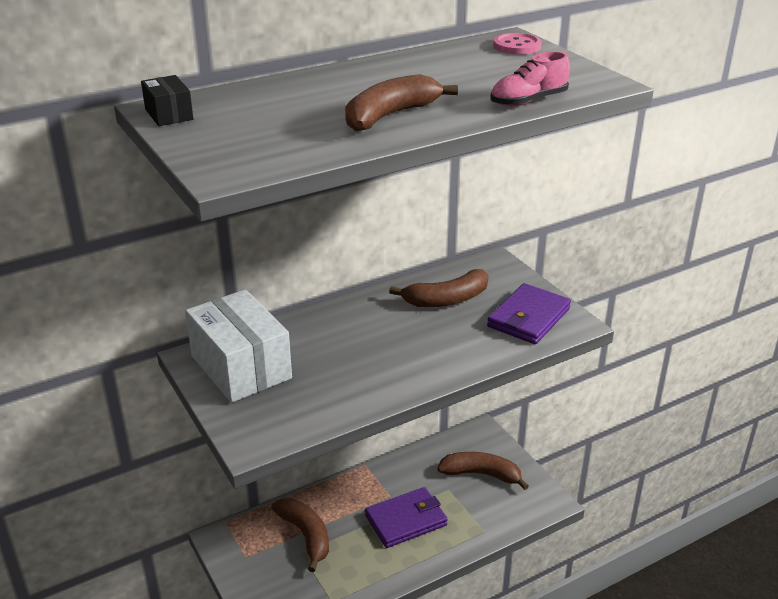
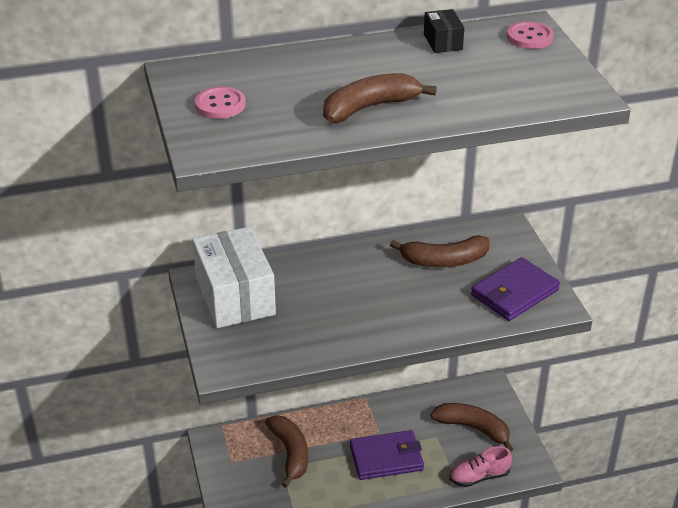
camera: 15 degrees right, 5 degrees up
(169, 114) = (184, 80): black box -> black box (443, 42)
(221, 131) = (220, 105): none -> pink button
(528, 101) = (502, 108): pink shoe -> pink shoe (479, 477)

